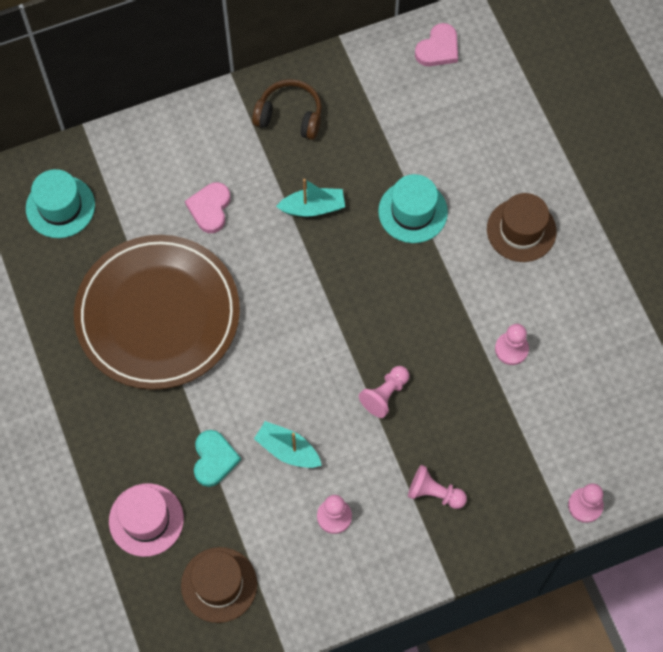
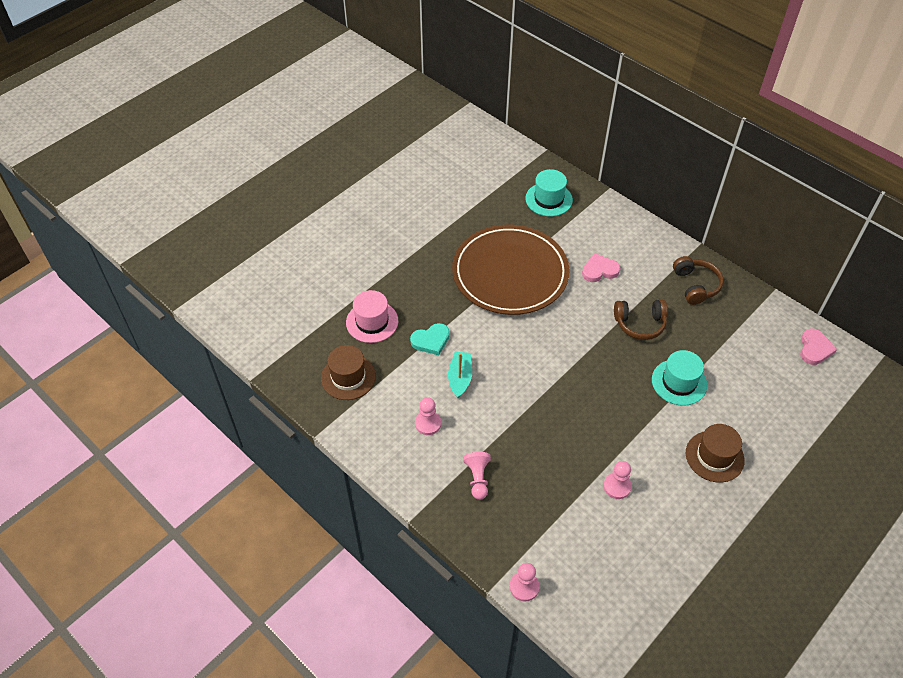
camera: 65 degrees right, 15 degrees down
(313, 208) = (640, 324): turquoise boat -> brown headphones
(385, 395) = (532, 419): pink pawn -> none
(438, 48) = (814, 348): pink heart -> pink heart turned 90 degrees counterclockwise

